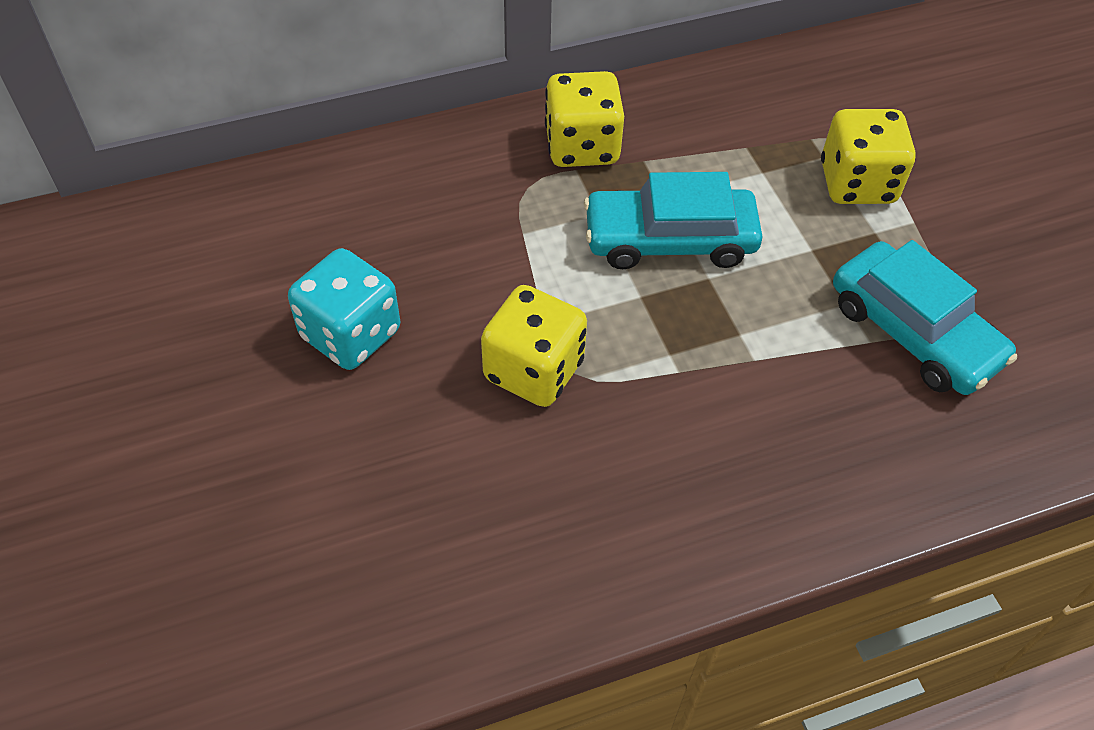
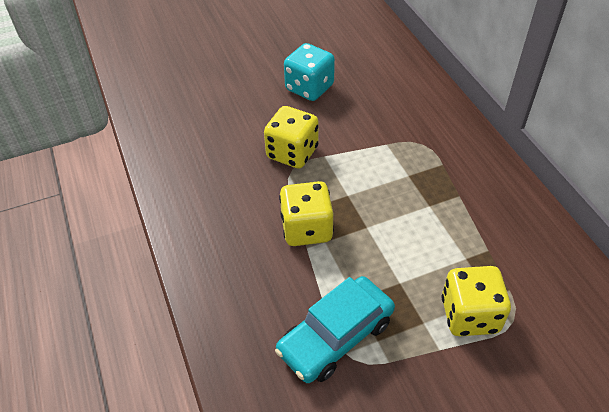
camera: 90 degrees right, 5 degrees down
(582, 146) = (462, 166): yellow dice -> yellow dice (306, 229)
(669, 240) = (394, 208): turquoise car -> none

